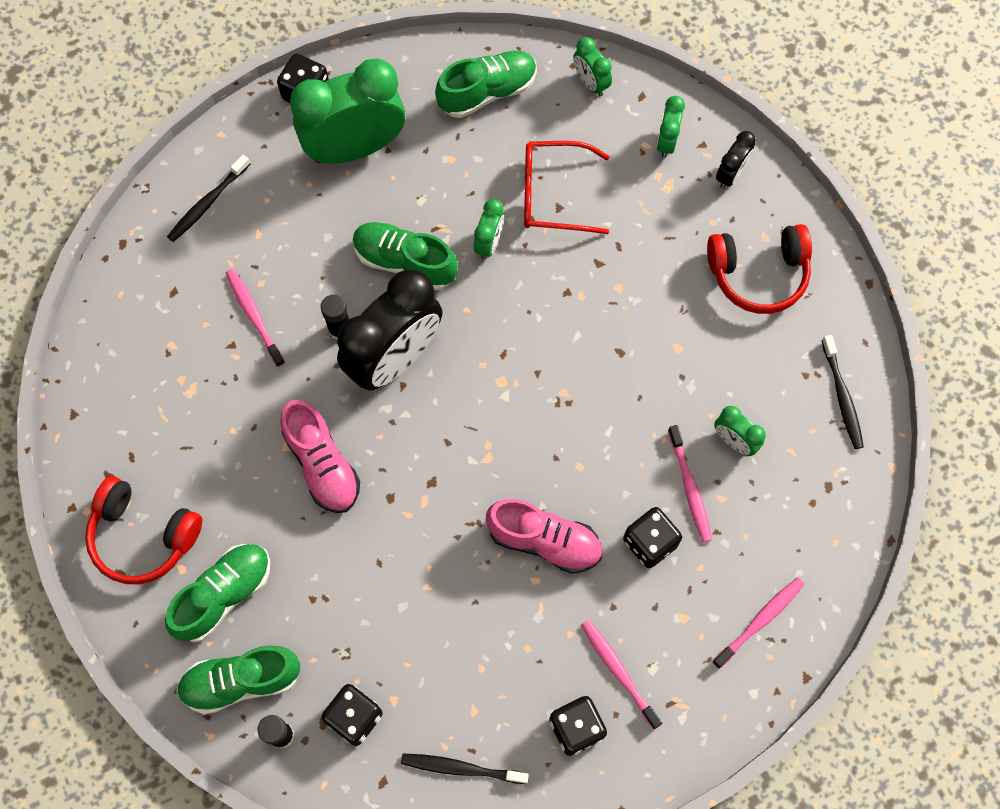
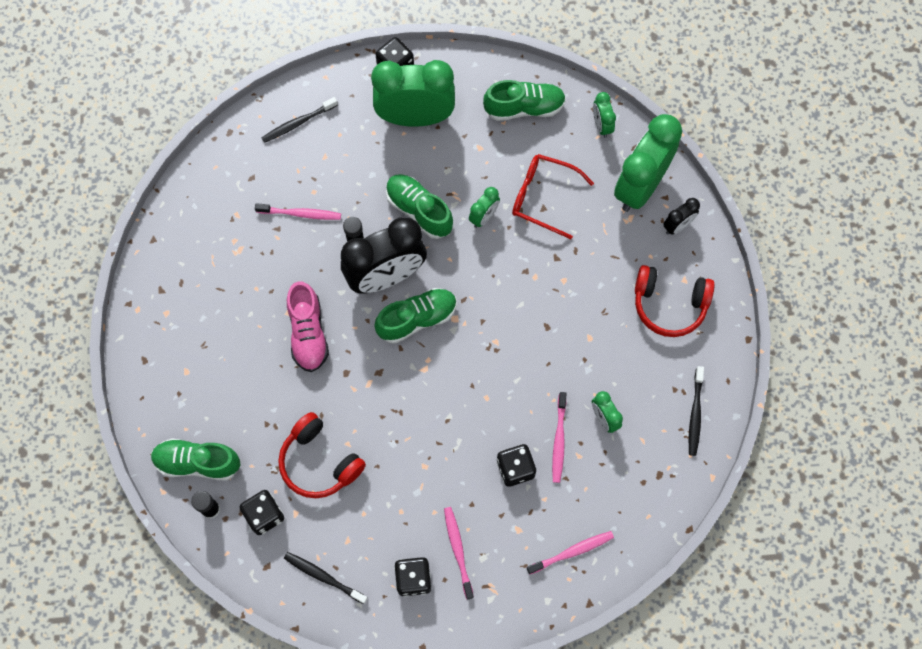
camera: 20 degrees right, 0 degrees up
(143, 536) = (169, 340): red headphones -> red headphones (319, 462)
(224, 595) = (208, 399): green shoe -> green shoe (417, 319)
(254, 316) = (300, 214): pink toothbrush -> pink toothbrush turned 105 degrees clockwise
(544, 541) = (441, 441): pink shoe -> none
(666, 141) = (640, 186): green clock -> green clock, size x2.23

